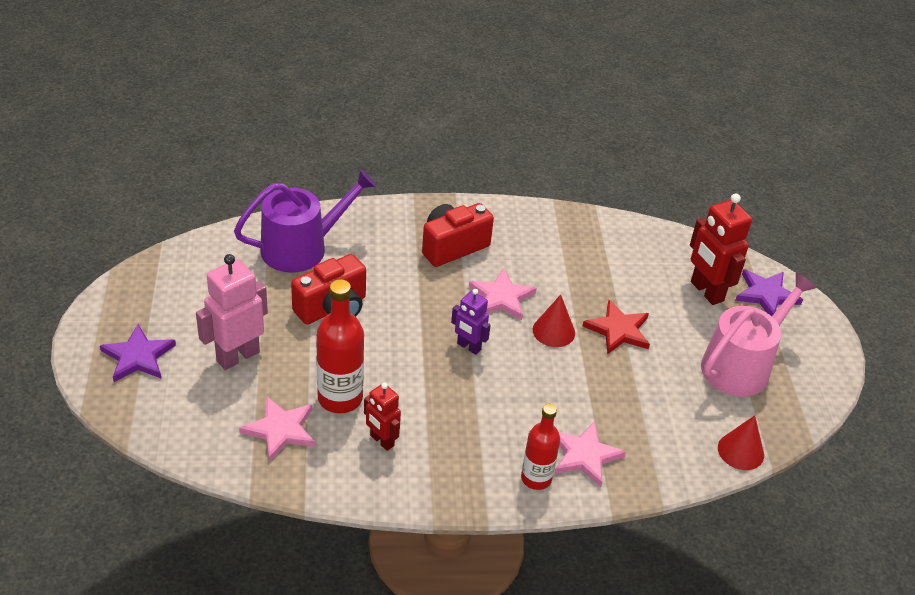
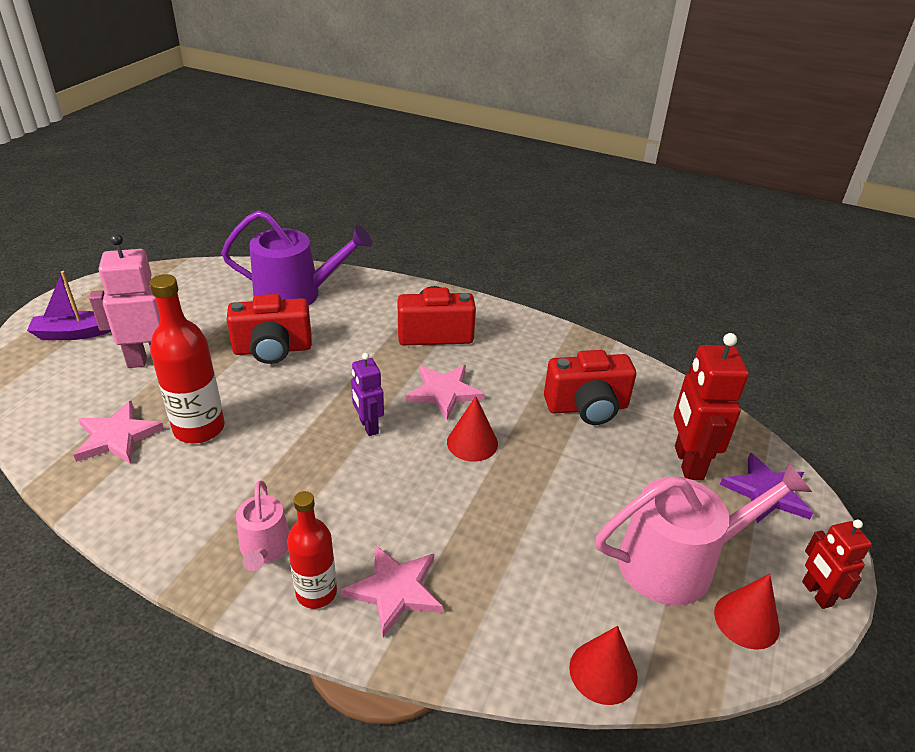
camera: 30 degrees right, 5 degrees down
(138, 356) = (74, 333): purple star -> purple boat
(381, 441) = (196, 484): red robot -> red robot (816, 594)
(475, 465) = (265, 548): none -> pink watering can
(613, 272) = (587, 407): none -> red camera
(618, 330) = (548, 467): red star -> none
(800, 386) = (746, 620): none -> red cone

